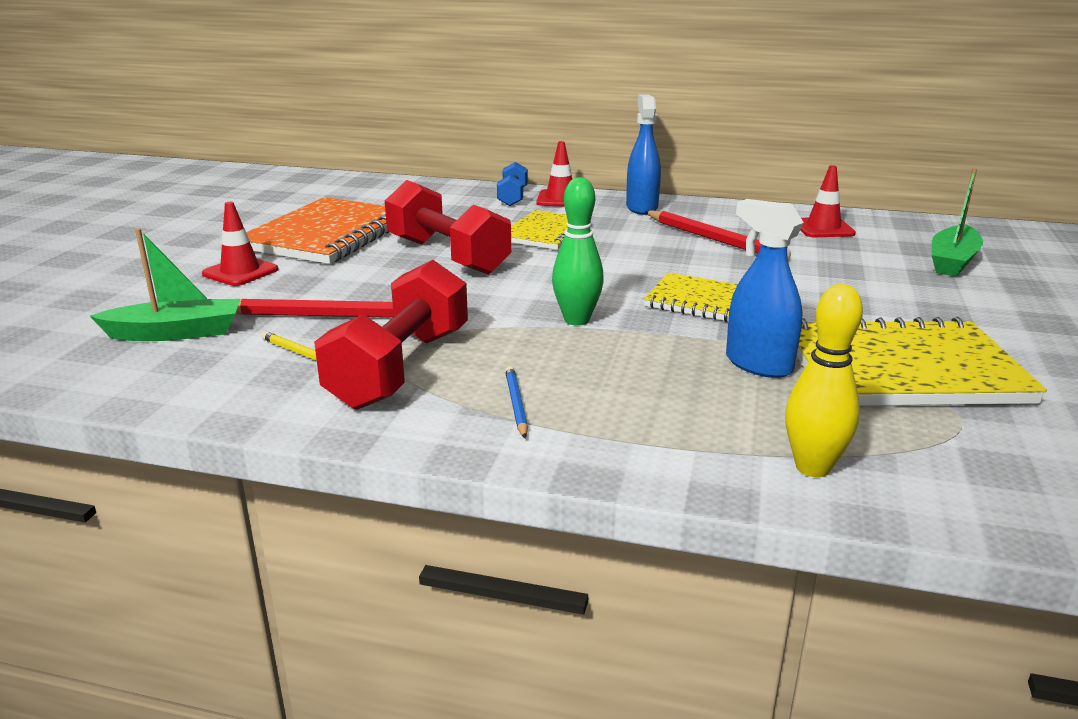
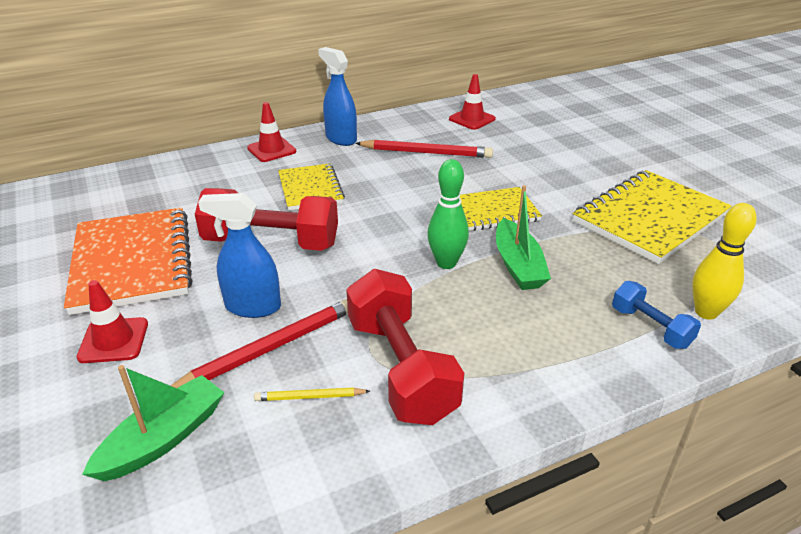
camera: 40 degrees left, 10 degrees up
(512, 197) = (231, 160): blue dumbbell -> blue dumbbell (650, 327)
(516, 404) = (515, 356): blue pencil -> none
(758, 364) = (587, 249): blue spray bottle -> blue spray bottle (252, 307)
(952, 261) = (567, 123): green boat -> green boat (518, 265)

